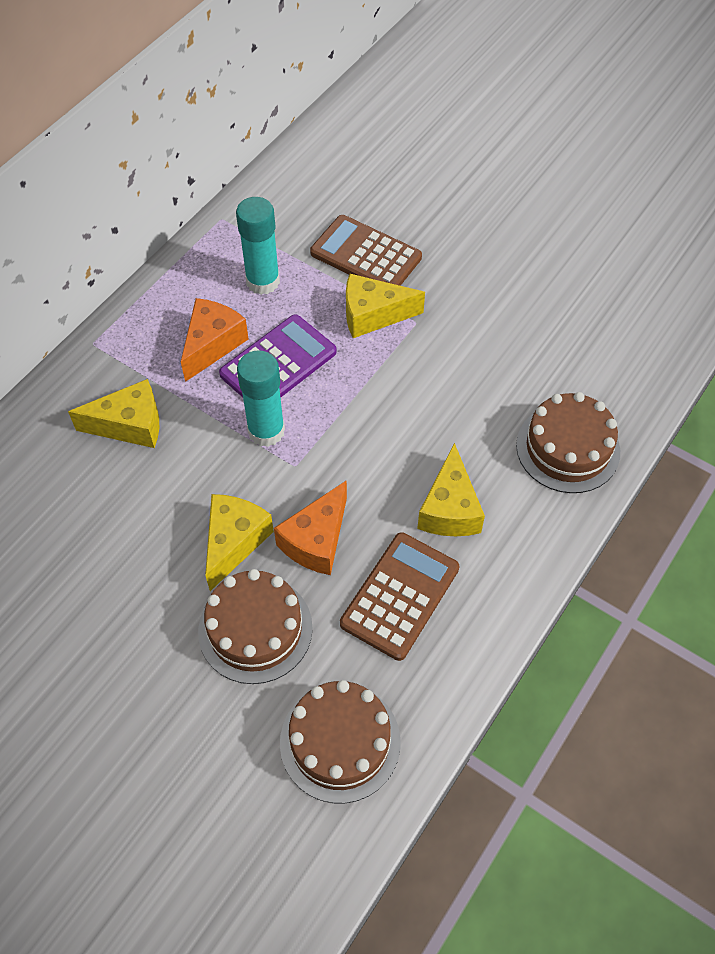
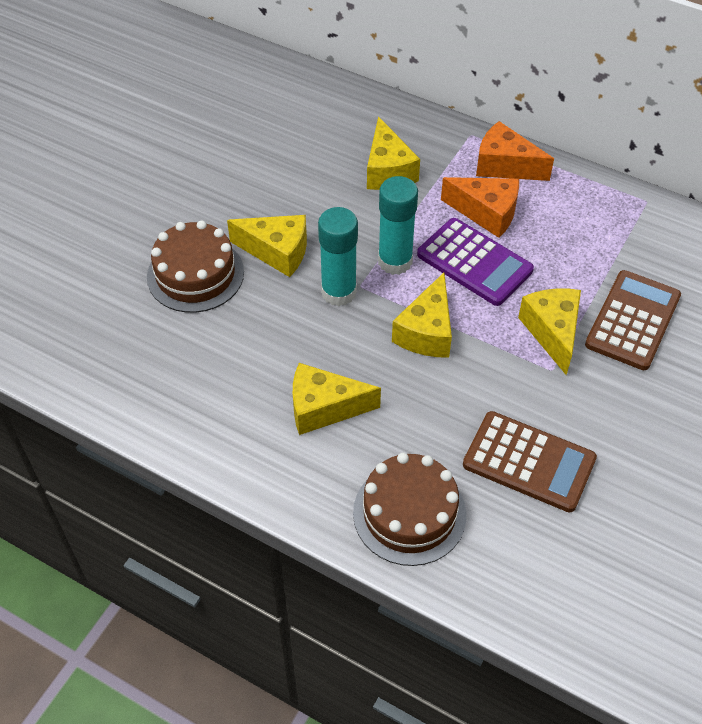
camera: 85 degrees right, 5 degrees down
(263, 281) = (573, 241): turquoise glue stick -> turquoise glue stick (339, 292)
(316, 540) = (282, 308): orange cheese -> orange cheese (505, 166)
(340, 742) = (94, 339): brown cake -> none
(362, 413) = (427, 332): none -> yellow cheese
(400, 596) = (228, 373): brown calculator -> brown calculator (529, 462)

